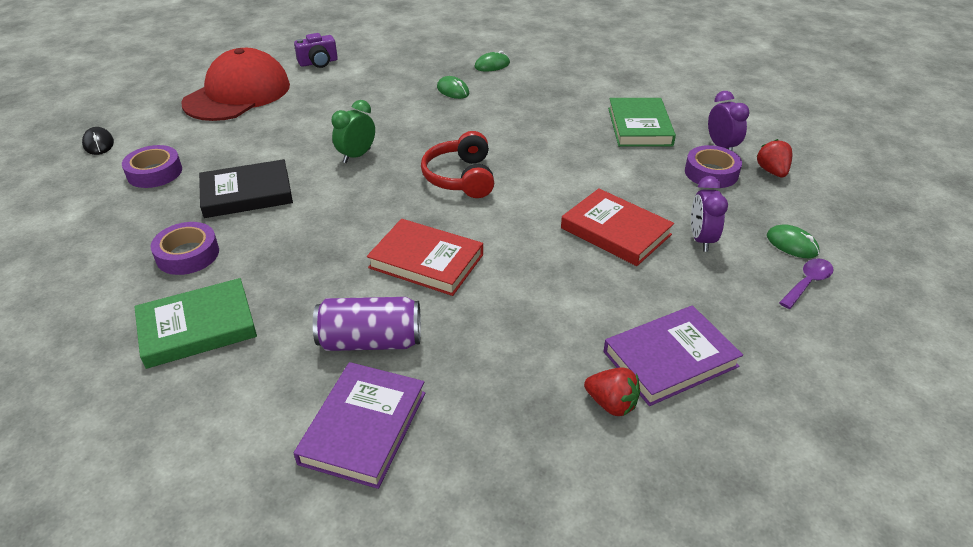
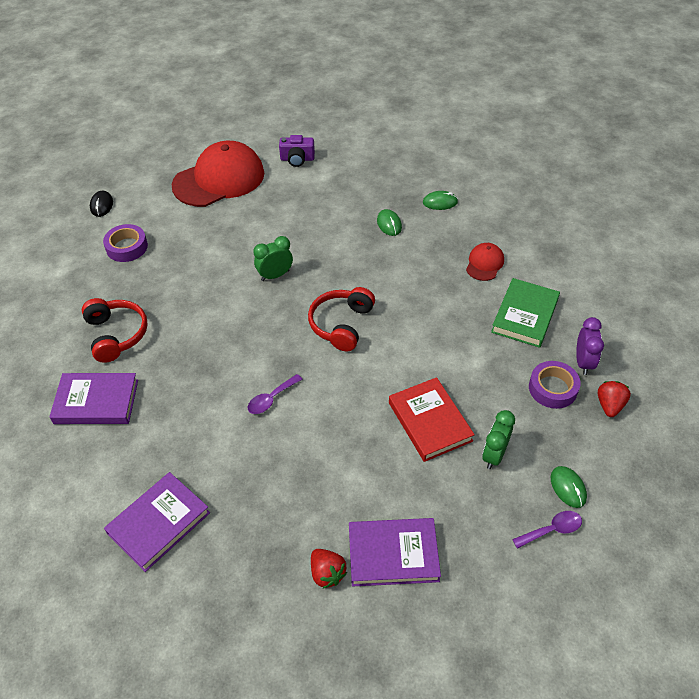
camera: 25 degrees right, 10 degrees up
(188, 254) = (116, 335): purple tape -> red headphones
(197, 327) = (96, 402): green book -> purple book
(247, 193) = (179, 289): black book -> none
(370, 341) = (197, 456): purple can -> none
(426, 261) = (271, 399): red book -> purple spoon
(570, 98) = (484, 263): none -> red cap
(701, 239) = (494, 455): purple clock -> green clock

